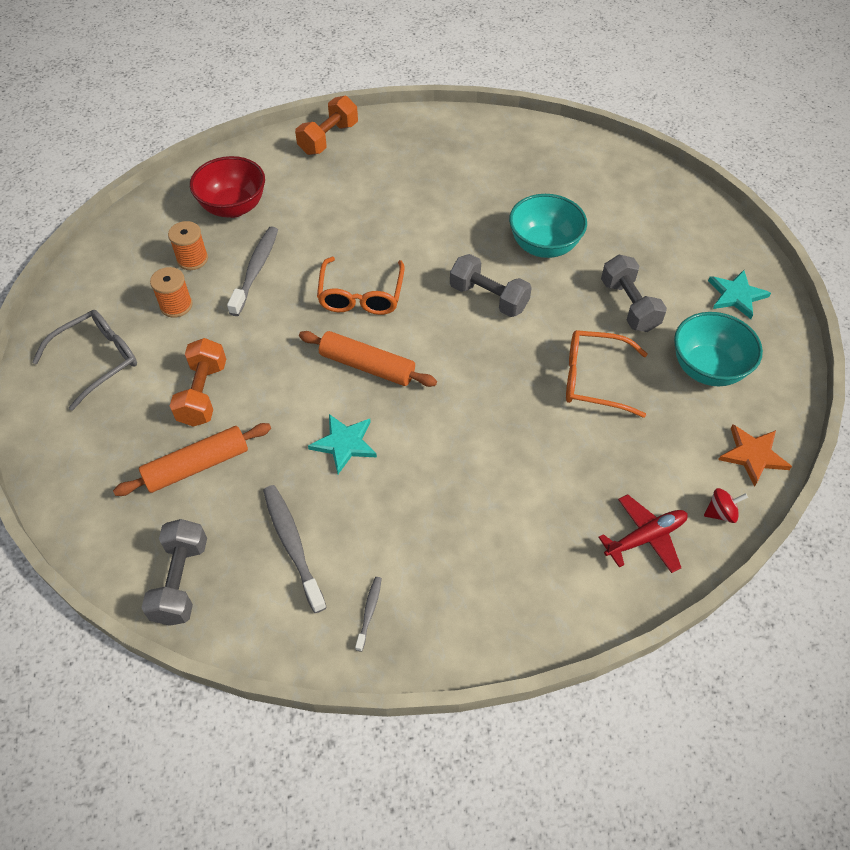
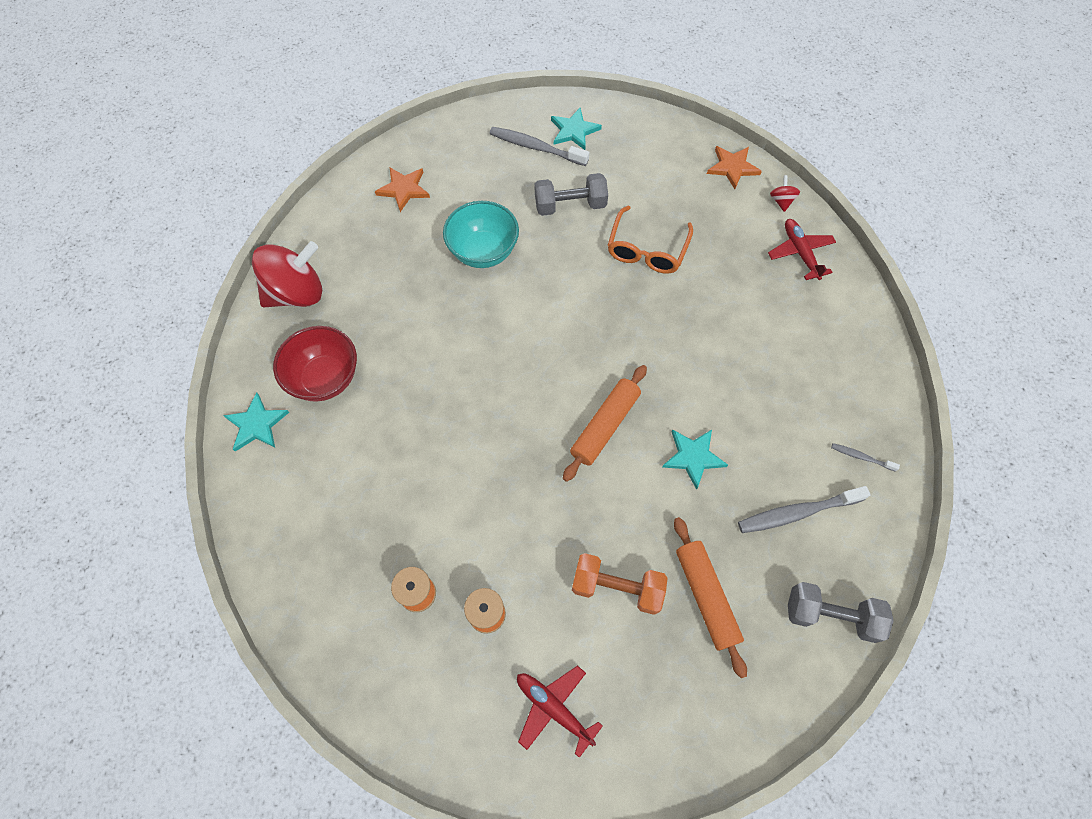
camera: 80 degrees left, 10 degrees up
(97, 361) = (553, 708): grey glasses -> red plane
(233, 207) = (343, 541): red bowl -> red bowl (325, 378)
(256, 270) = (452, 522): grey toothbrush -> grey toothbrush (536, 147)
(328, 138) = (257, 424): orange dumbbell -> turquoise star
(361, 295) = (512, 420): orange glasses -> none
(458, 134) = (297, 293): none -> red spinning top
(488, 298) = (539, 309): grey dumbbell -> none
(597, 178) = (403, 189): none -> orange star
(707, 369) = (647, 171): turquoise bowl -> none

